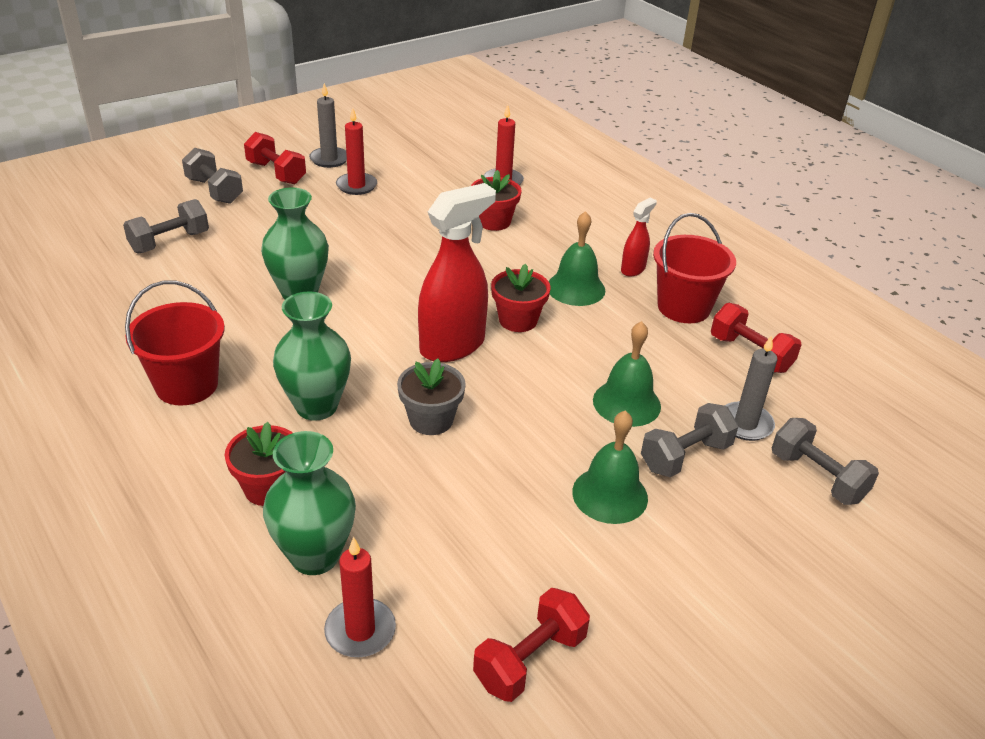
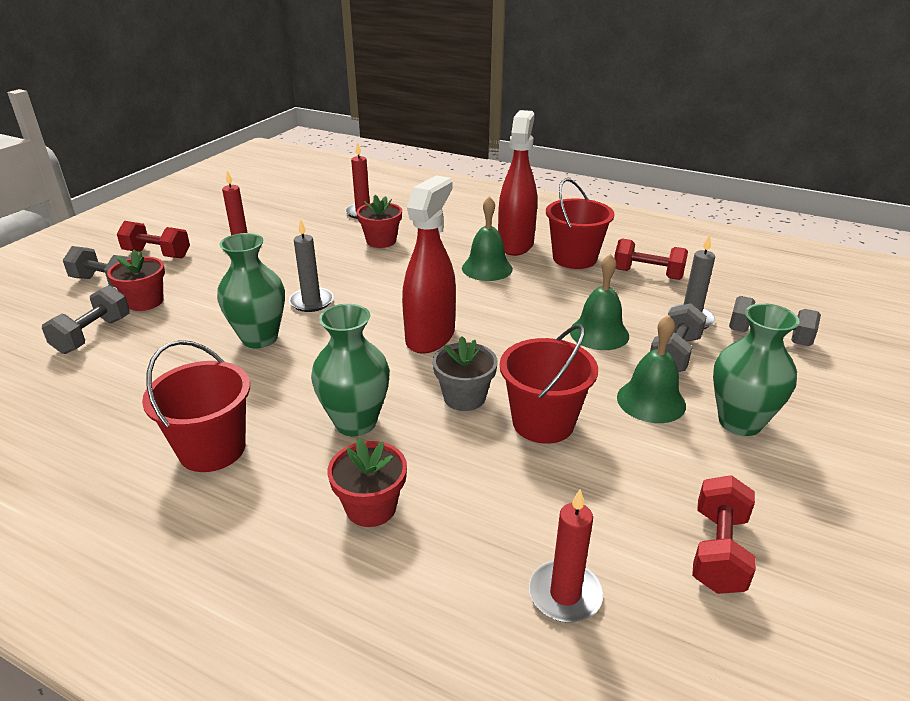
camera: 25 degrees left, 5 degrees down
(315, 556) = (466, 548): green vase -> green vase (740, 422)
(329, 159) = (199, 232): grey candle -> grey candle (311, 302)
(482, 473) = (543, 422): none -> red bucket
(518, 320) = (464, 303): red flower pot -> red flower pot (145, 302)
(633, 269) = (515, 244): red spray bottle -> red spray bottle, size x2.02

